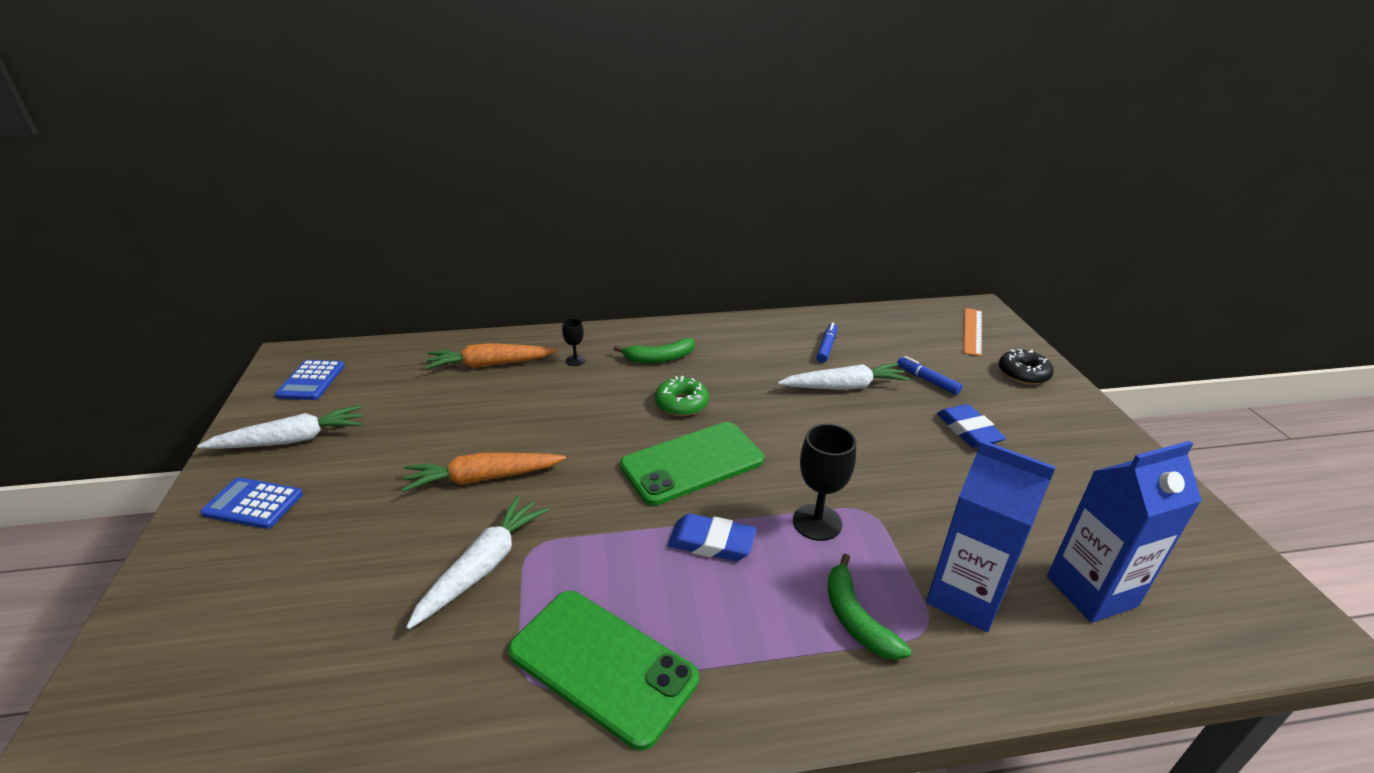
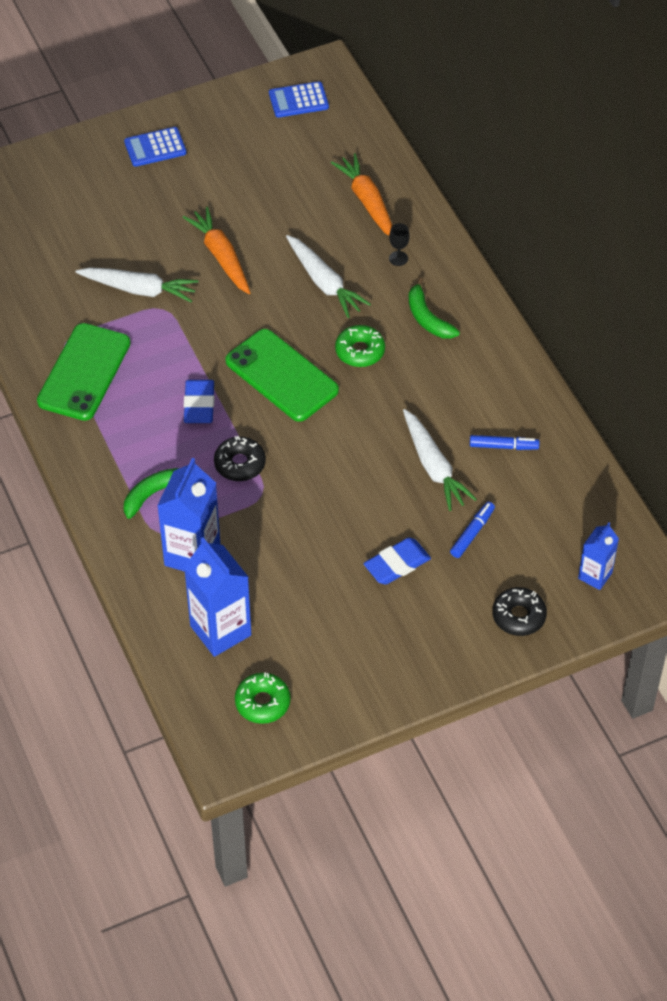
camera: 75 degrees right, 20 degrees up
(253, 504) = (155, 147): blue calculator -> blue calculator turned 105 degrees counterclockwise
(291, 440) = (224, 130): white carrot -> white carrot (324, 282)
(817, 522) = (240, 464): black goblet -> black donut
(972, 331) = (595, 575): orange ruler -> blue carton
(1197, 571) = (262, 702): none -> green donut

